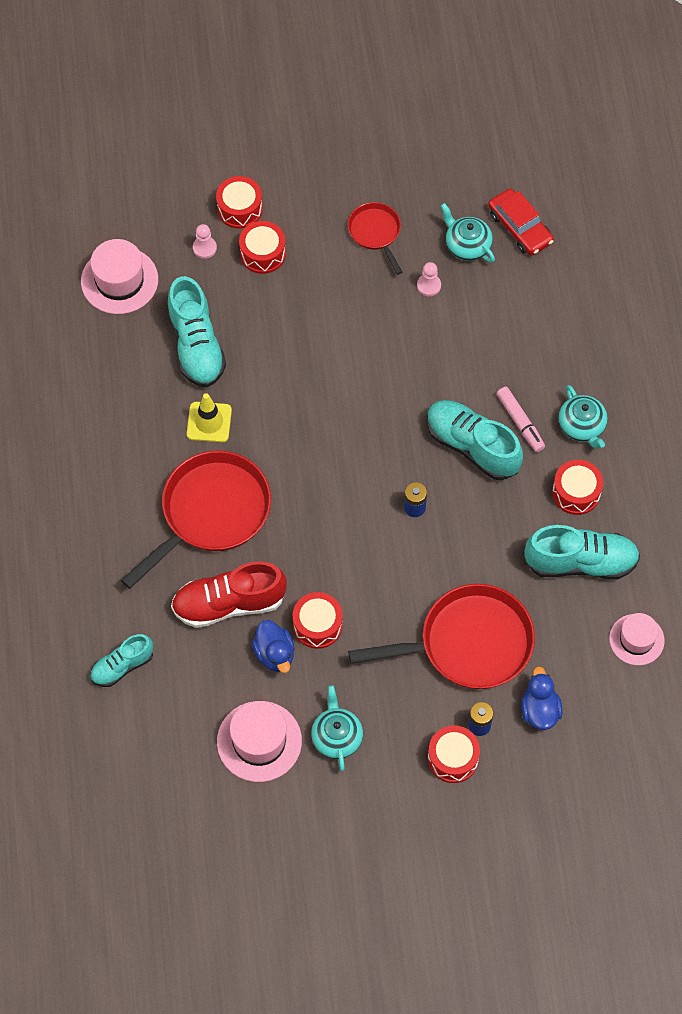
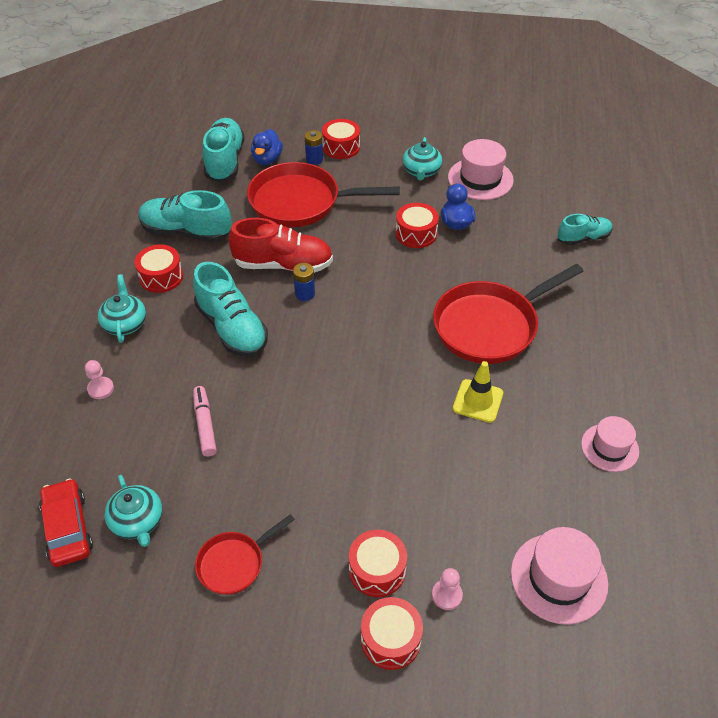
camera: 165 degrees left, 15 degrees down
(196, 345) = (478, 479): turquoise shoe -> turquoise shoe (225, 161)
(229, 604) = (486, 260): red shoe -> red shoe (283, 265)
(375, 232) = (234, 563): red pan -> red pan turned 60 degrees clockwise
(429, 285) = (202, 485): pink pawn -> pink pawn (101, 389)
(520, 422) = (178, 338): pink marker -> pink marker (205, 424)
(636, 639) = (173, 182): pink hat -> pink hat (609, 447)

